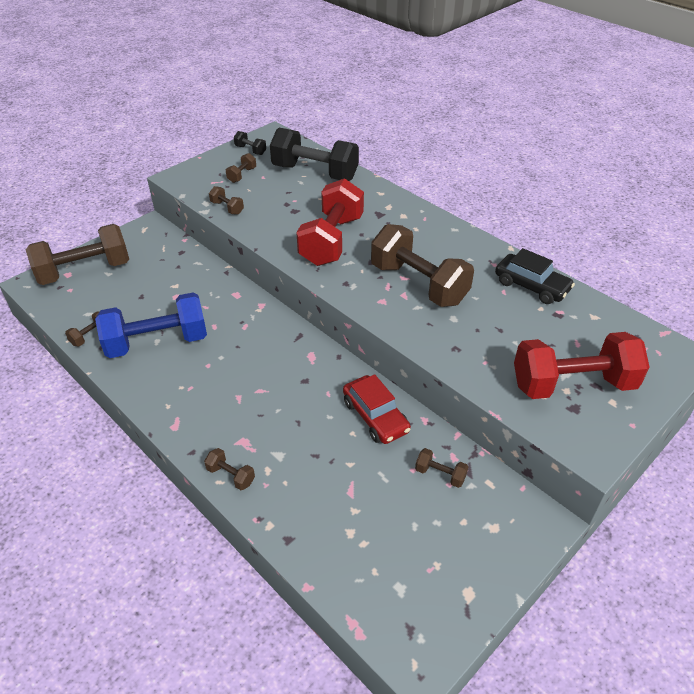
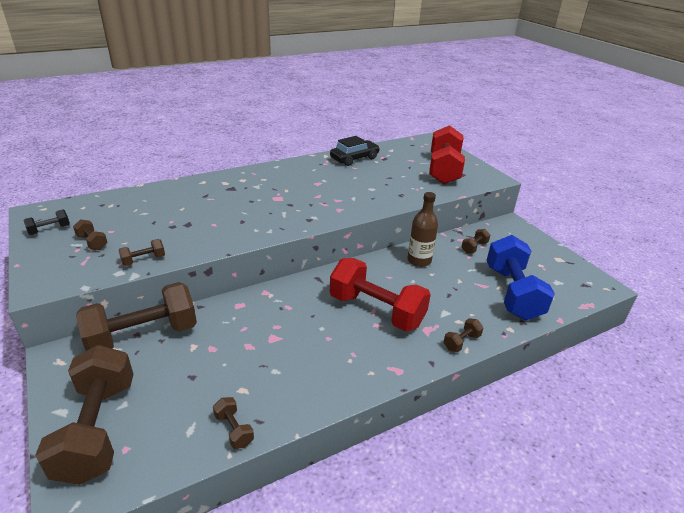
camera: 75 degrees left, 10 degrees down
(157, 342) = (277, 370): blue dumbbell -> blue dumbbell (512, 293)
(315, 172) = (137, 203): black dumbbell -> none
(331, 240) = (249, 215): red dumbbell -> red dumbbell (376, 311)
(375, 416) = (419, 260): red car -> brown bottle
(418, 284) = (329, 192): brown dumbbell -> brown dumbbell (143, 336)

